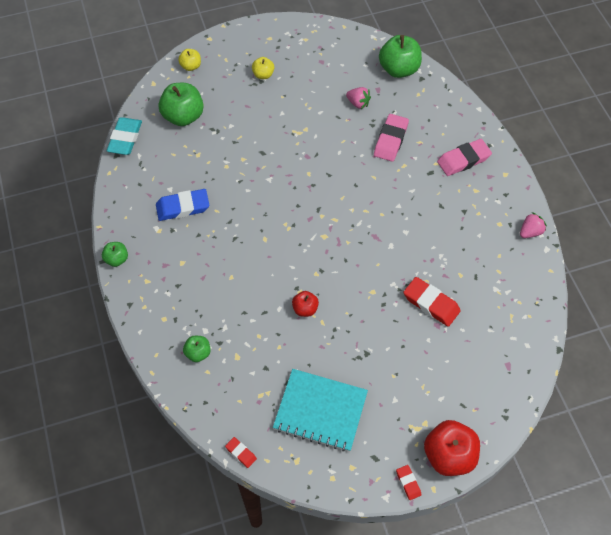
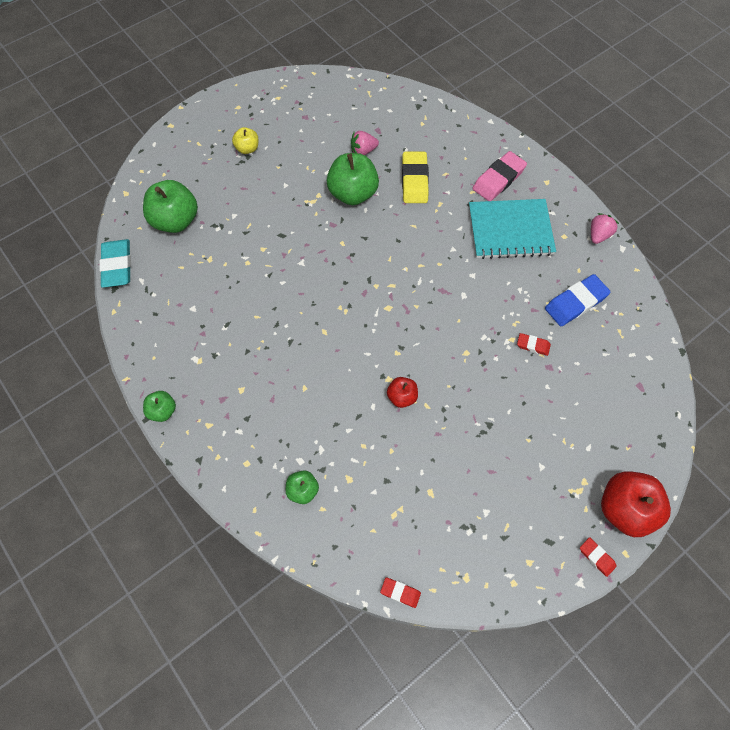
camera: 20 degrees left, 5 degrees up
(183, 207) = (216, 325): blue eraser -> blue eraser (575, 303)
(191, 66) = (162, 162): yellow apple -> none
(320, 411) = (467, 509): turquoise notebook -> turquoise notebook (510, 230)
(358, 103) = (363, 151): pink strawberry -> pink strawberry turned 150 degrees clockwise
(390, 140) = (414, 180): pink eraser -> yellow eraser
(399, 69) = (391, 103): green apple -> green apple (353, 193)
(431, 304) = (533, 345): red eraser -> red eraser, size x0.52

